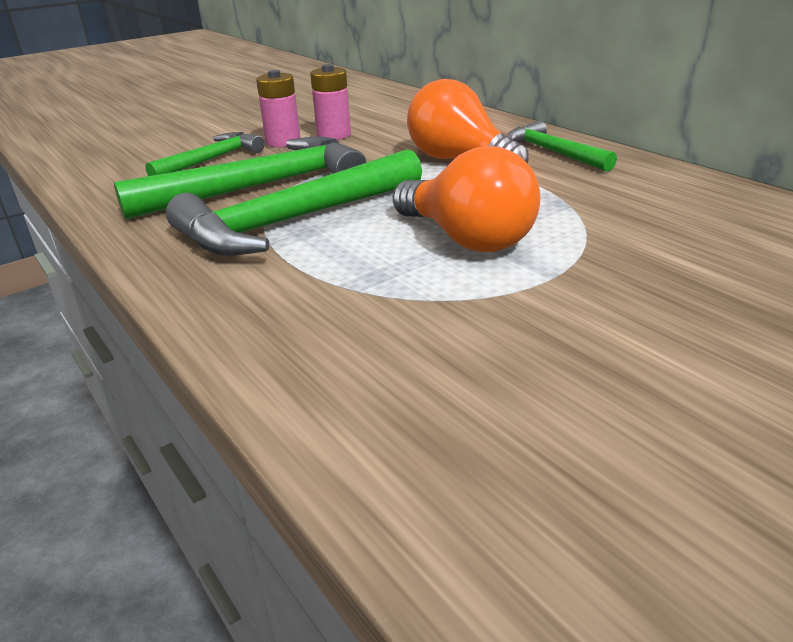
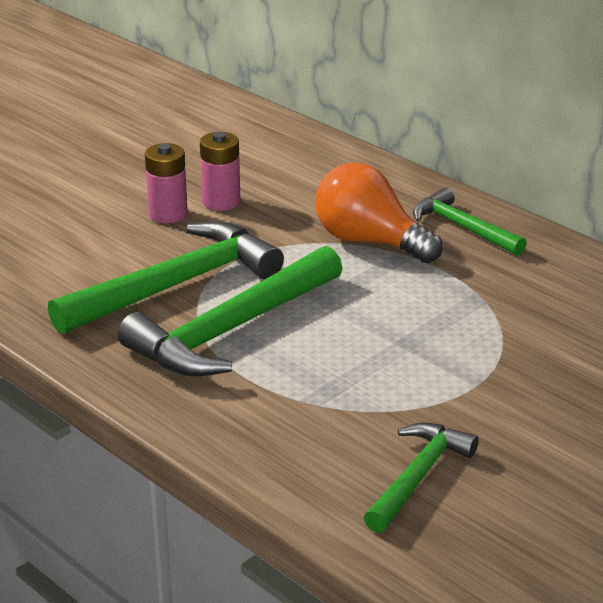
camera: 10 degrees left, 0 degrees up
(212, 160) = (101, 245): green hammer -> green hammer (418, 476)
(467, 239) = (399, 346): orange light bulb -> none

